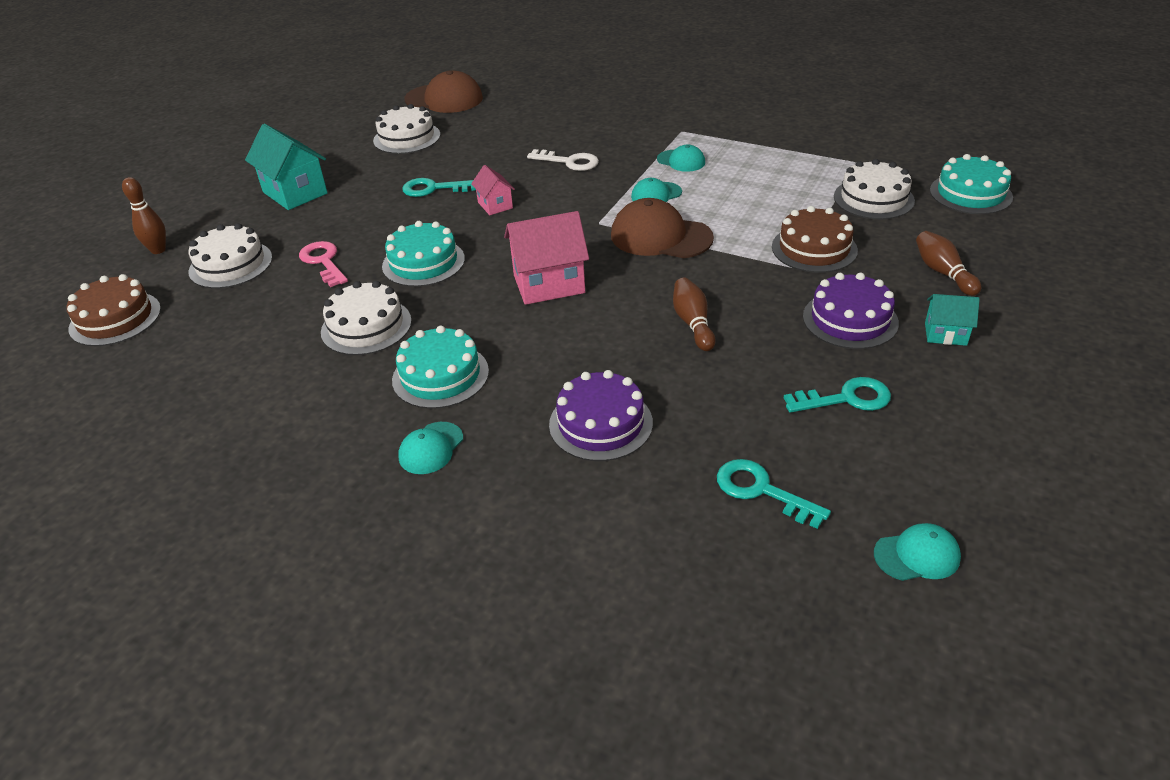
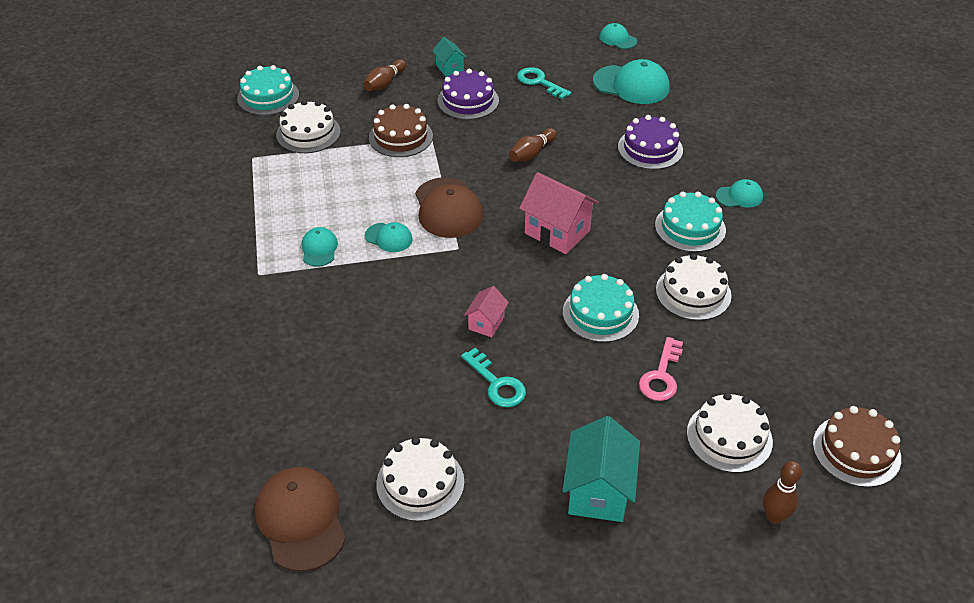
camera: 130 degrees left, 5 degrees up
(569, 162) = (374, 318): white key -> none
(762, 491) = (631, 85): turquoise key -> turquoise cap

